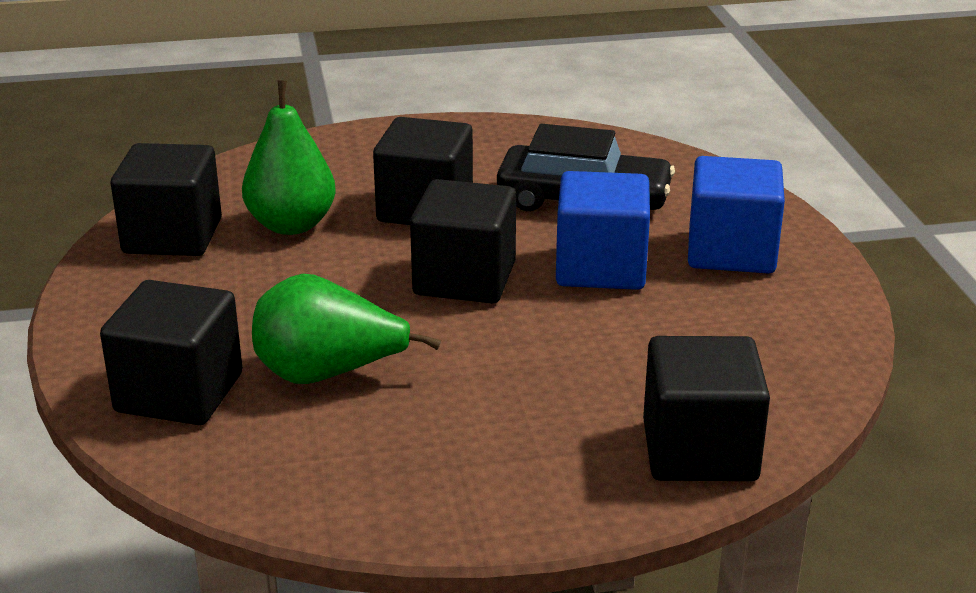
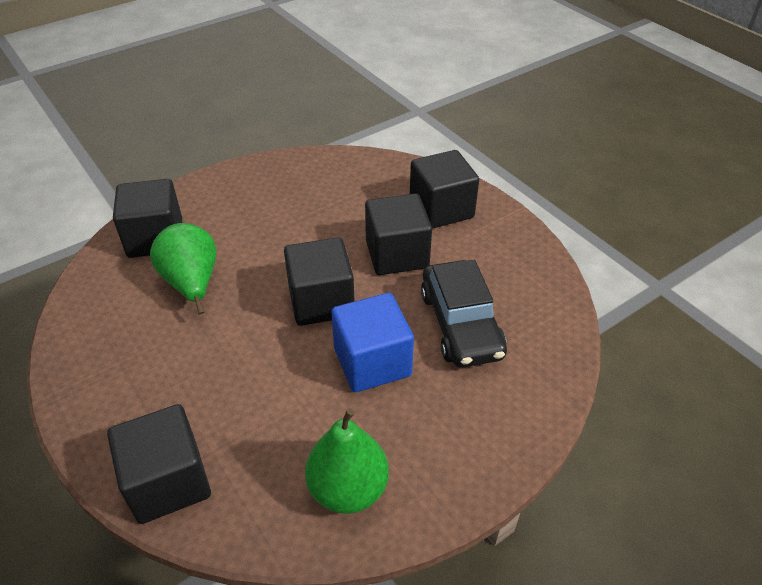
camera: 65 degrees right, 15 degrees up
(172, 236) = (304, 174): black cube -> black cube (441, 209)
(291, 225) = (342, 210): green pear -> green pear (348, 489)
(731, 251) = (439, 430): blue cube -> none

